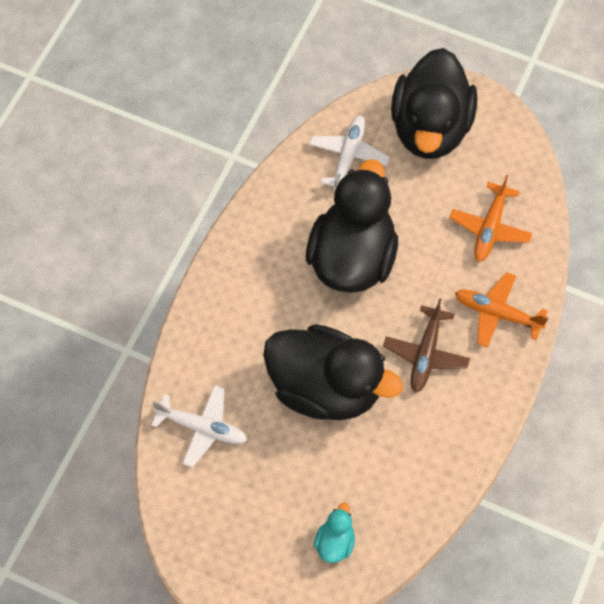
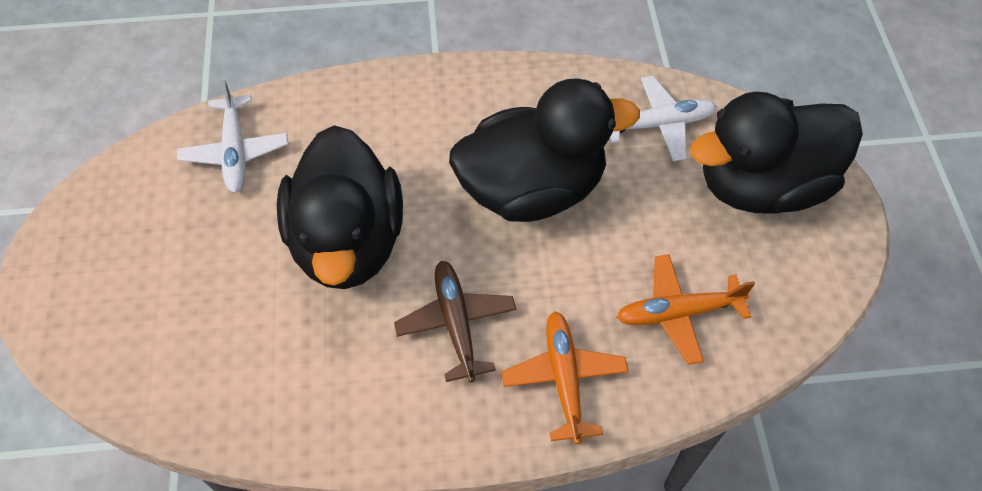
camera: 60 degrees right, 5 degrees down
(335, 542) = (151, 345): turquoise duck -> none
(426, 354) = (456, 324): brown plane -> brown plane turned 90 degrees clockwise

